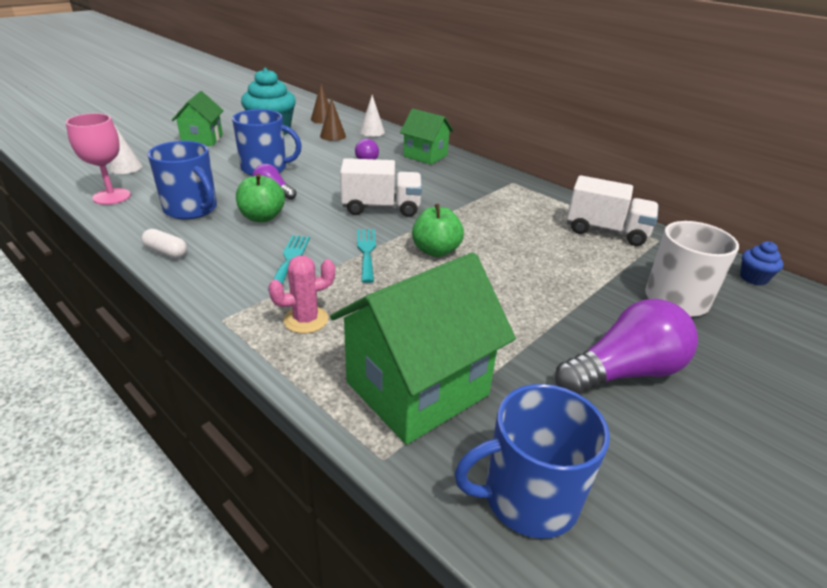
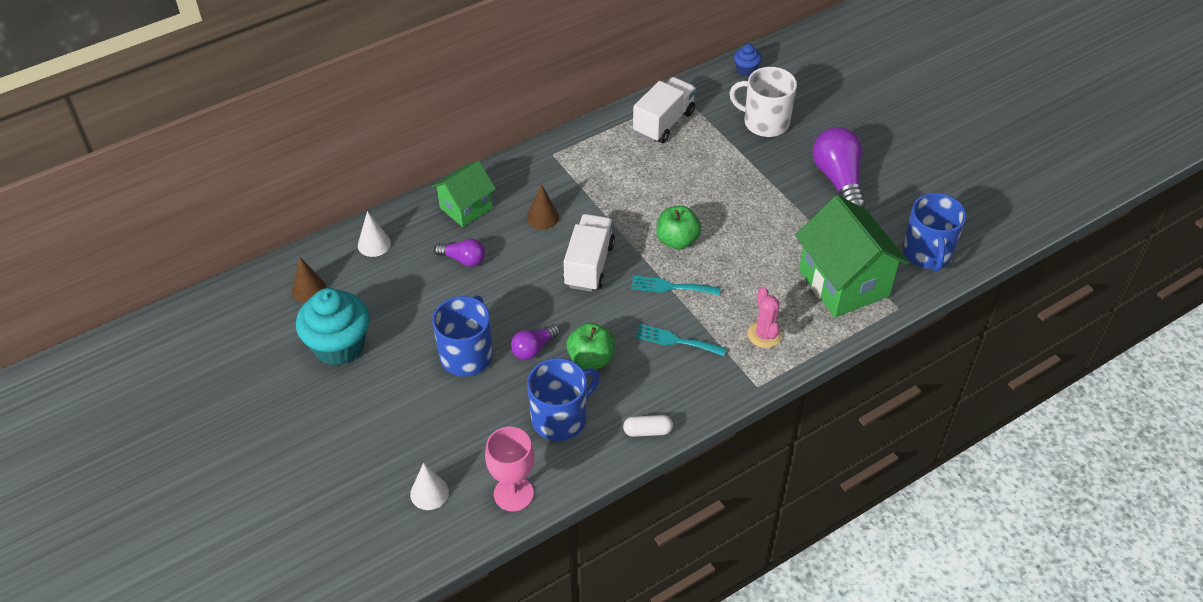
camera: 75 degrees left, 15 degrees up
(166, 252) = (647, 431): white capsule -> white capsule turned 45 degrees clockwise
(202, 139) = (350, 420): green house -> none
(333, 136) = (377, 284): brown cone -> brown cone (543, 217)

